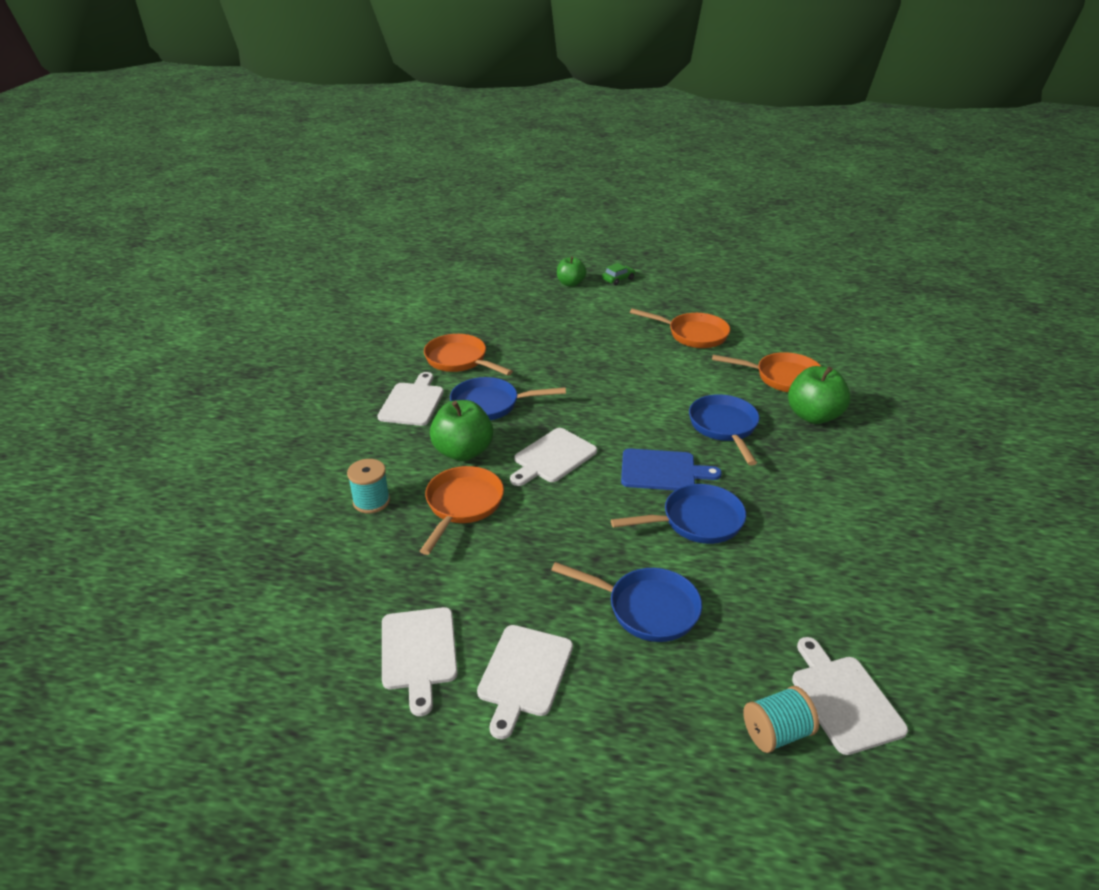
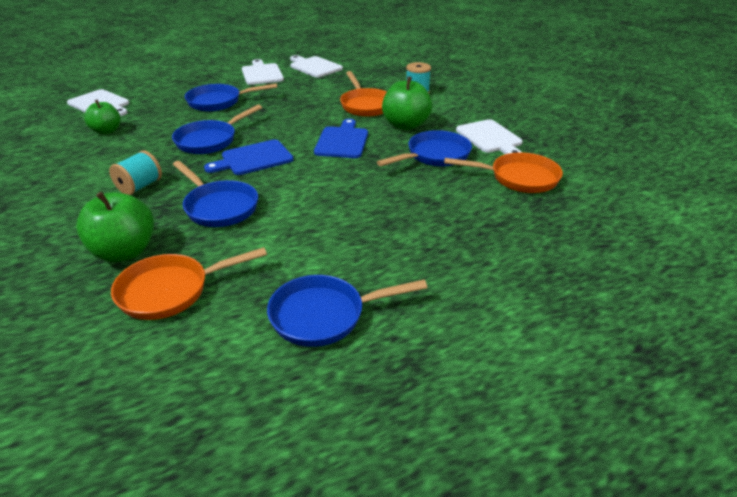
camera: 145 degrees right, 0 degrees up
(552, 457) = (342, 141): white cutting board -> blue cutting board
(570, 283) = (592, 342): green apple -> green apple (107, 131)
(618, 279) = (546, 396): green car -> none
(693, 335) = (324, 315): orange pan -> blue pan
(776, 733) = (135, 89): turquoise spool -> turquoise spool (140, 186)

